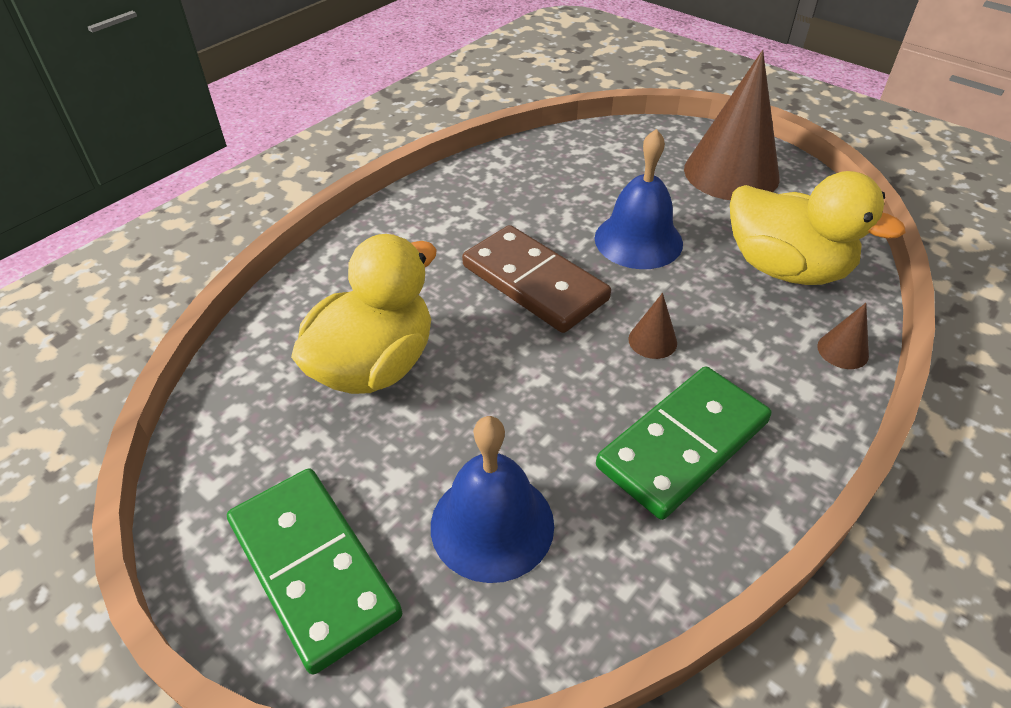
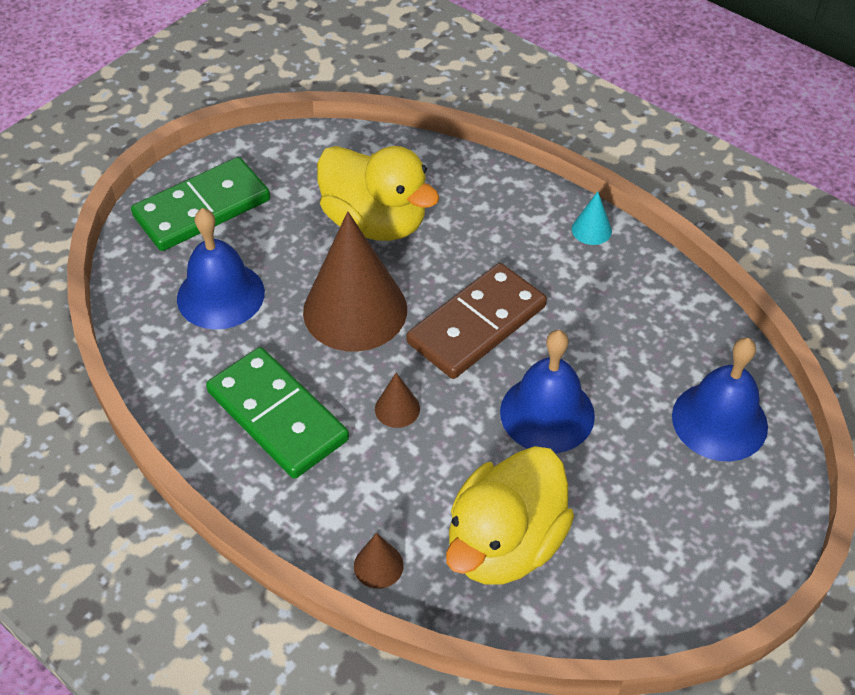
camera: 90 degrees right, 5 degrees up
(409, 205) = (591, 230): none -> turquoise cone
(628, 153) = (719, 421): none -> blue bell
(731, 173) = (690, 525): brown cone -> brown cone (355, 310)

